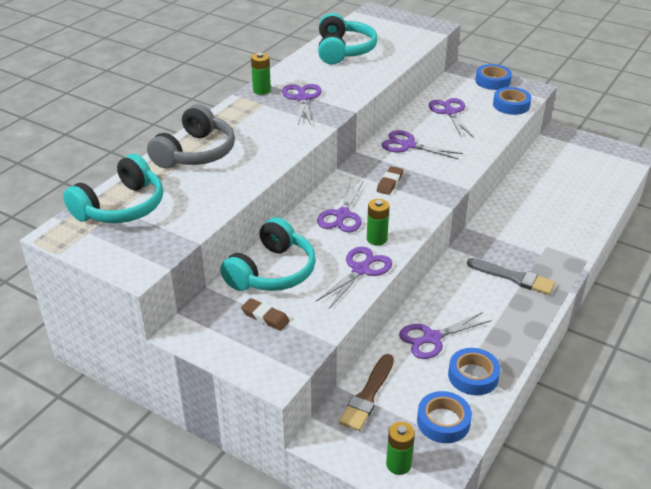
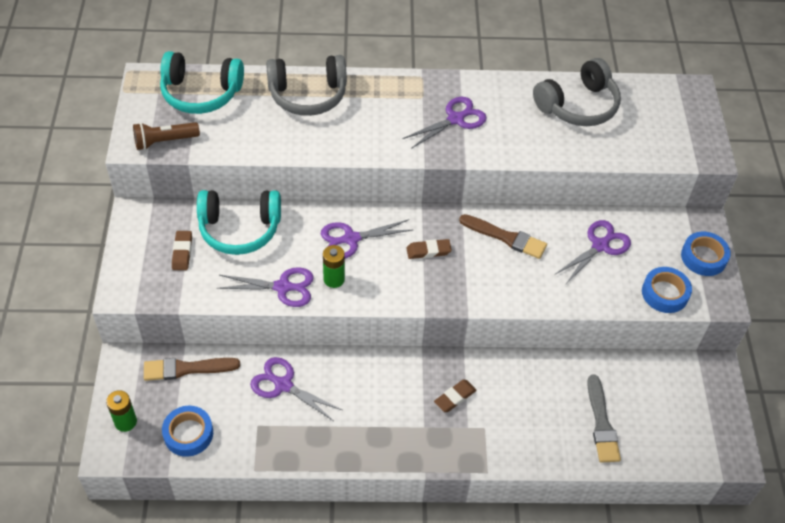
camera: 55 degrees right, 15 degrees up
(156, 248) = (164, 141): none -> brown flashlight
(261, 90) = (445, 84): green battery -> none
(343, 50) = (578, 105): turquoise headphones -> grey headphones
(408, 145) = (506, 237): purple scissors -> brown brush
(473, 376) = (255, 435): blue tape -> none
(509, 249) = (455, 397): none -> brown eraser
(513, 277) = (412, 417): grey brush -> grey brush (601, 423)

